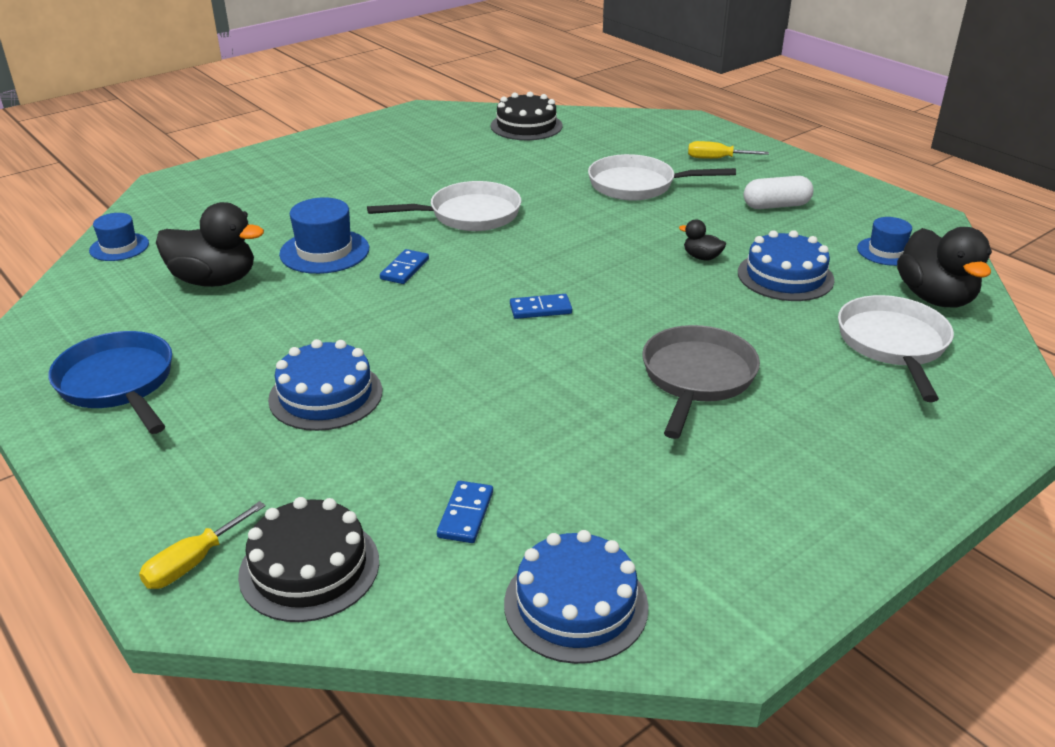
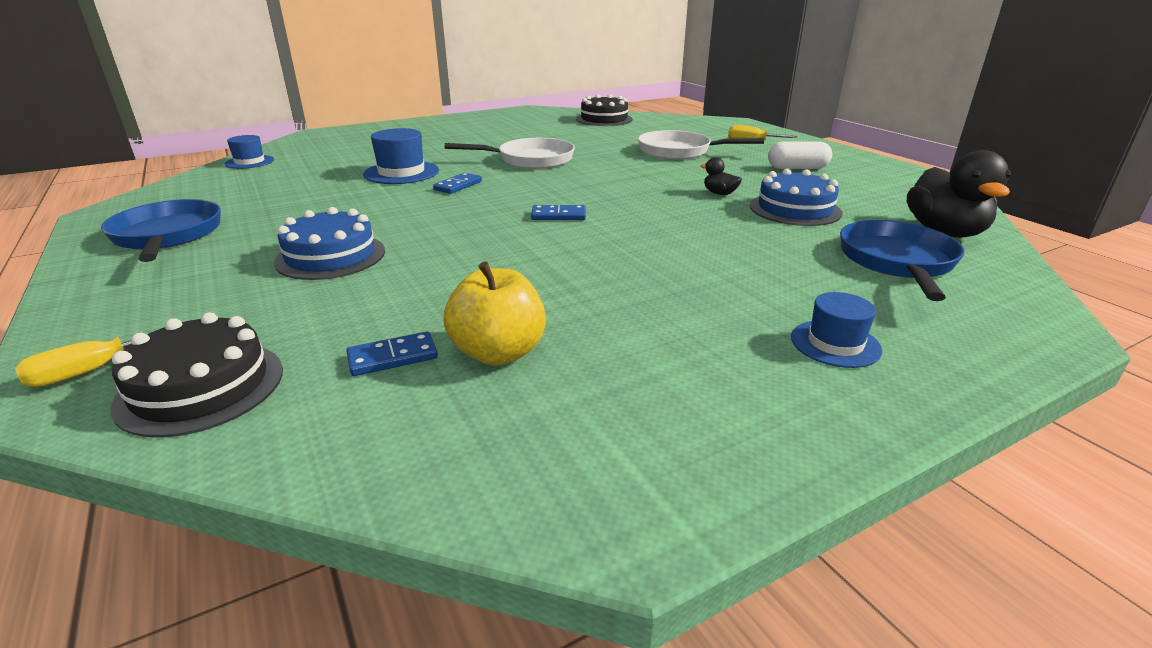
camera: 10 degrees right, 5 degrees down
(214, 280) = (302, 183): black duck -> none
(465, 514) = (393, 357): blue domino -> blue domino turned 45 degrees clockwise
(559, 498) = (498, 352): none -> yellow apple
(575, 605) = (459, 458): blue cake -> none
(696, 378) = (685, 271): grey pan -> none
(886, 251) = (897, 200): blue hat -> blue hat (835, 344)
(893, 345) = (897, 262): white pan -> blue pan

